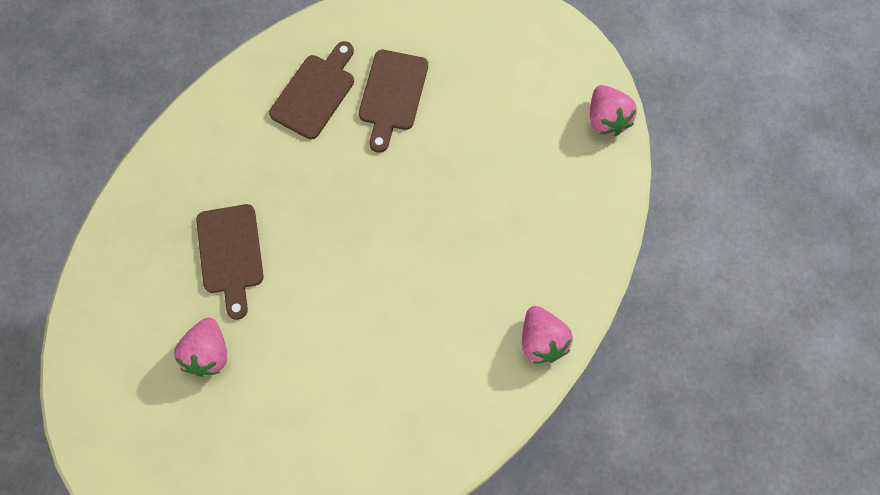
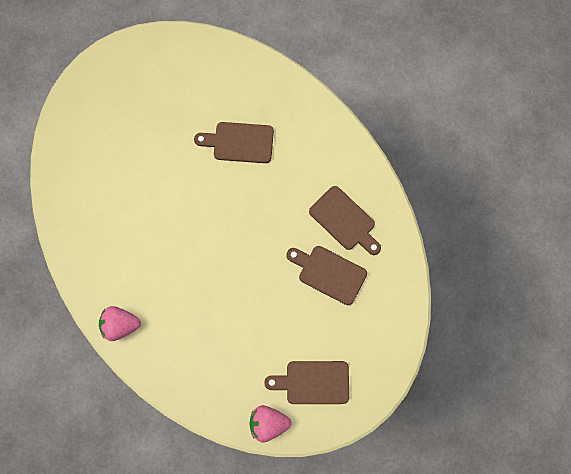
camera: 105 degrees right, 5 degrees up
(208, 353) = (177, 117): pink strawberry -> none
(538, 81) = (313, 382): none -> brown cutting board

